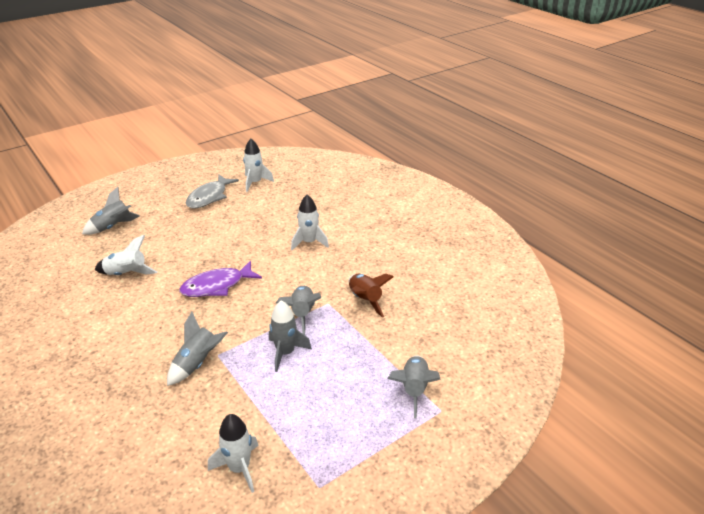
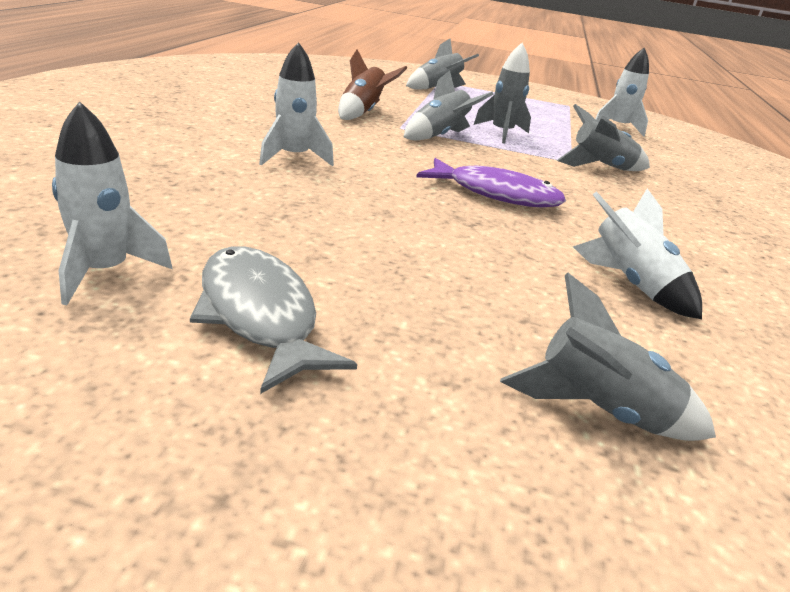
camera: 135 degrees left, 5 degrees down
(209, 197) = (259, 315): grey fish -> grey fish turned 105 degrees counterclockwise

